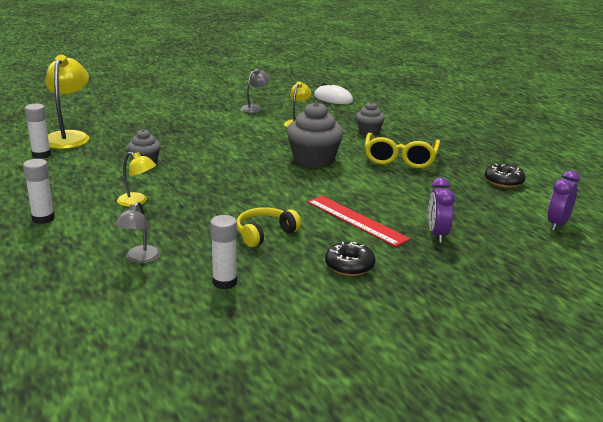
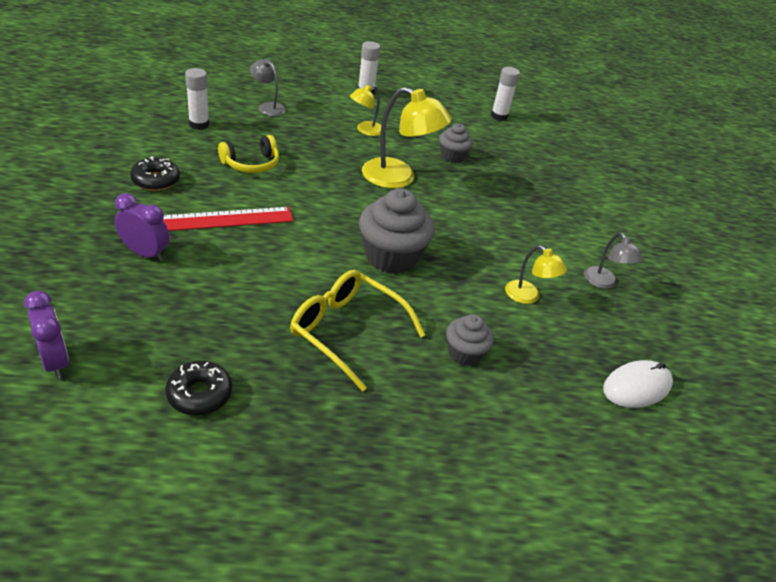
camera: 110 degrees right, 15 degrees up
(69, 137) = (541, 137): yellow lamp -> yellow lamp (398, 178)
(264, 233) = (251, 164): yellow headphones -> yellow headphones turned 75 degrees clockwise

